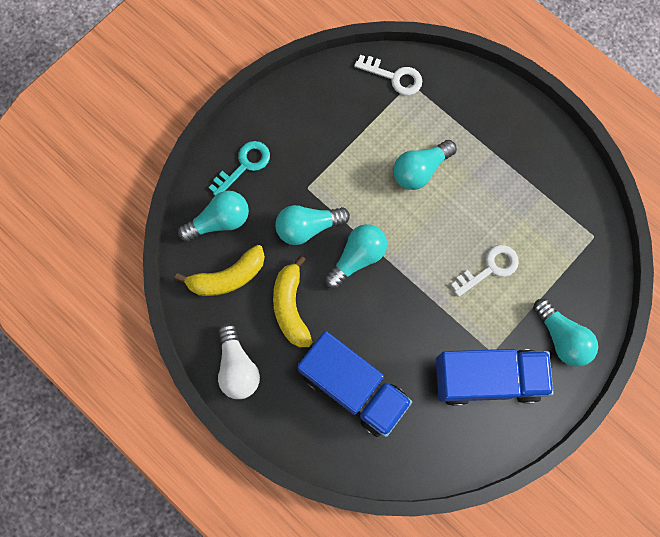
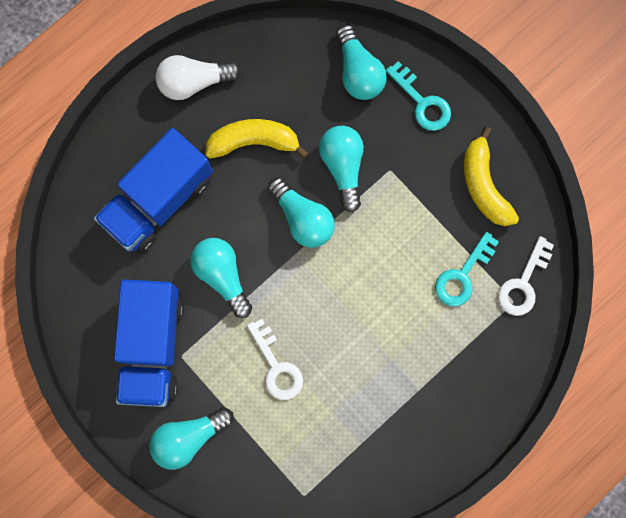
camera: 95 degrees right, 5 degrees up
(228, 277) = (293, 77): yellow banana -> yellow banana (484, 185)
(393, 124) = (462, 275): none -> turquoise key
(420, 170) = (402, 300): turquoise light bulb -> turquoise light bulb (222, 275)

